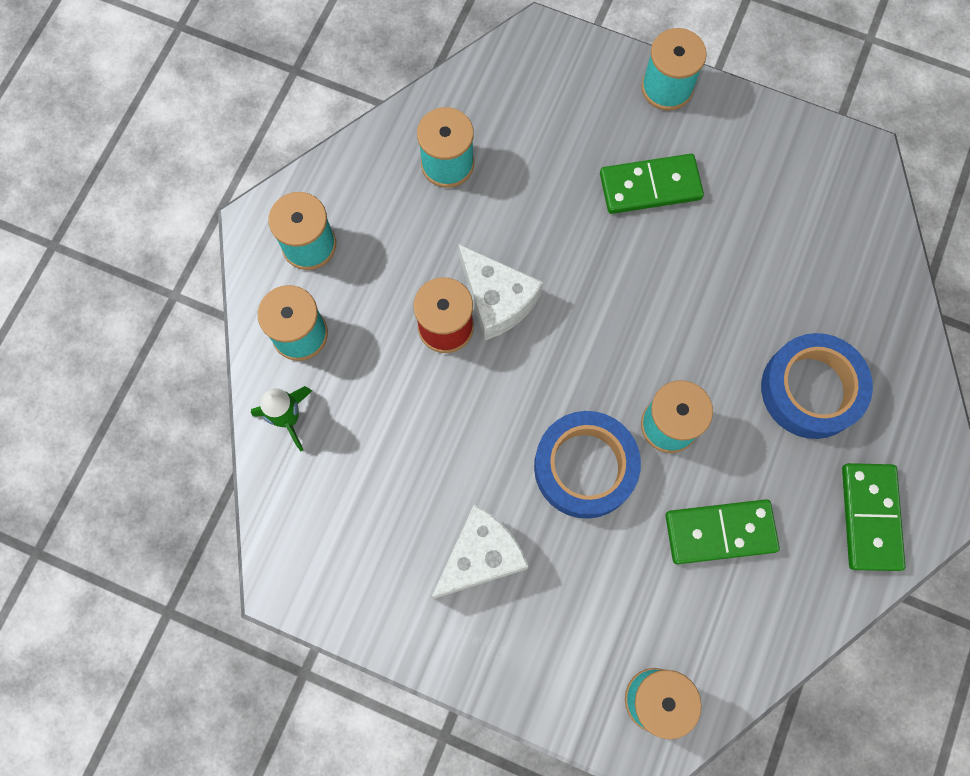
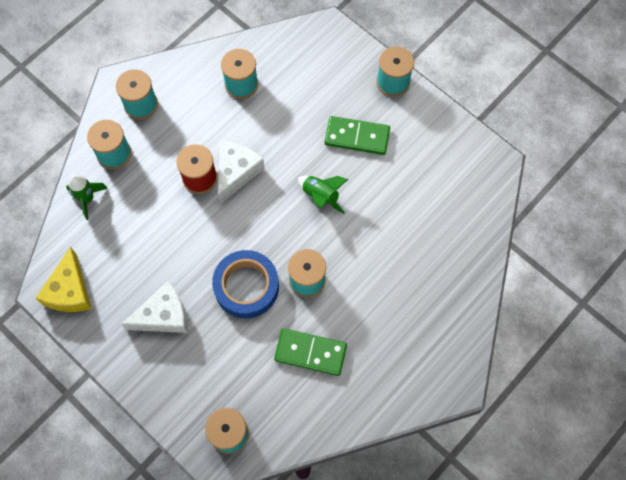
camera: 20 degrees right, 5 degrees down
(322, 570) = (70, 291): none -> yellow cheese
(497, 299) = (236, 172): white cheese -> white cheese turned 135 degrees counterclockwise
(635, 293) = (321, 196): none -> green rocket
(811, 389) = (402, 289): blue tape -> none
(870, 517) = (405, 376): green domino -> none

